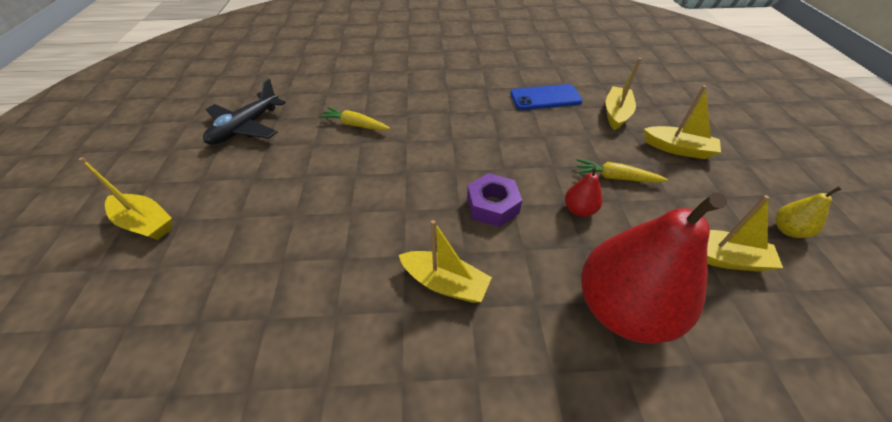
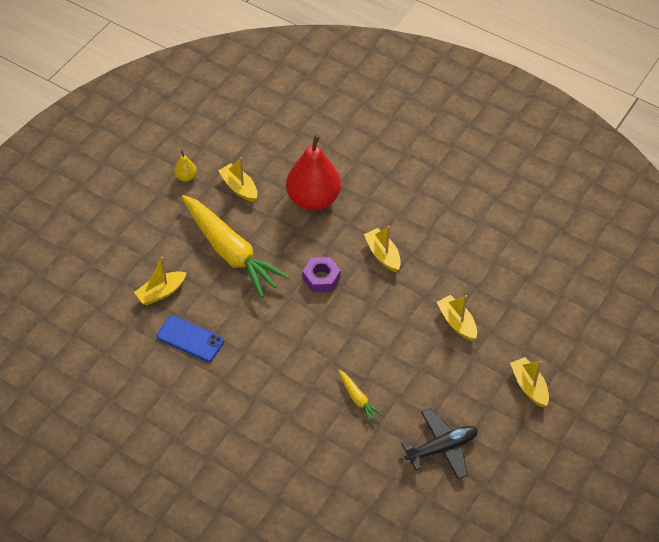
camera: 145 degrees left, 5 degrees up
(579, 210) = (276, 248): red pear -> none
(615, 177) = (230, 252): yellow carrot -> yellow carrot, size x2.38
(678, 149) = (164, 245): yellow boat -> yellow boat (457, 322)

